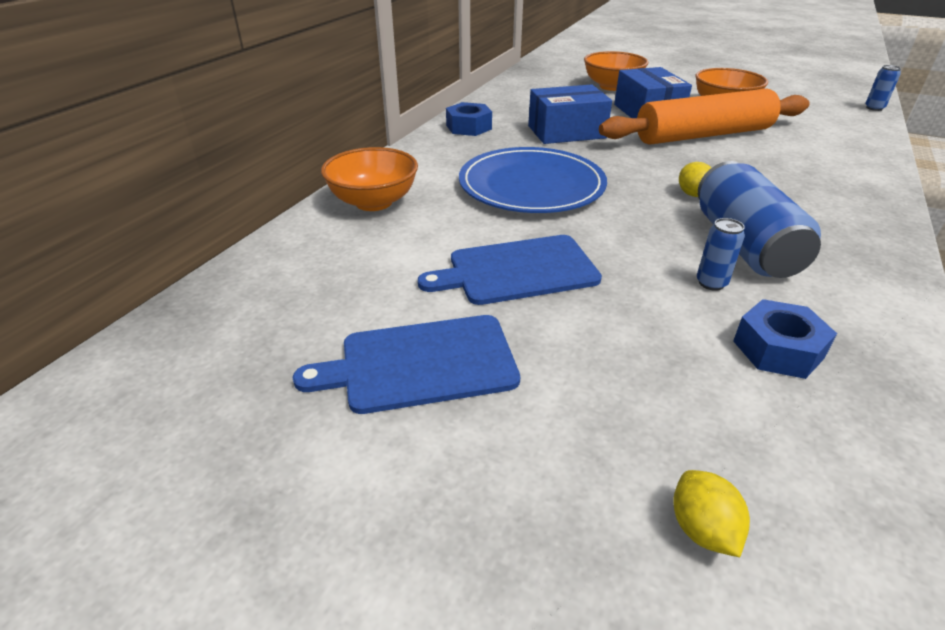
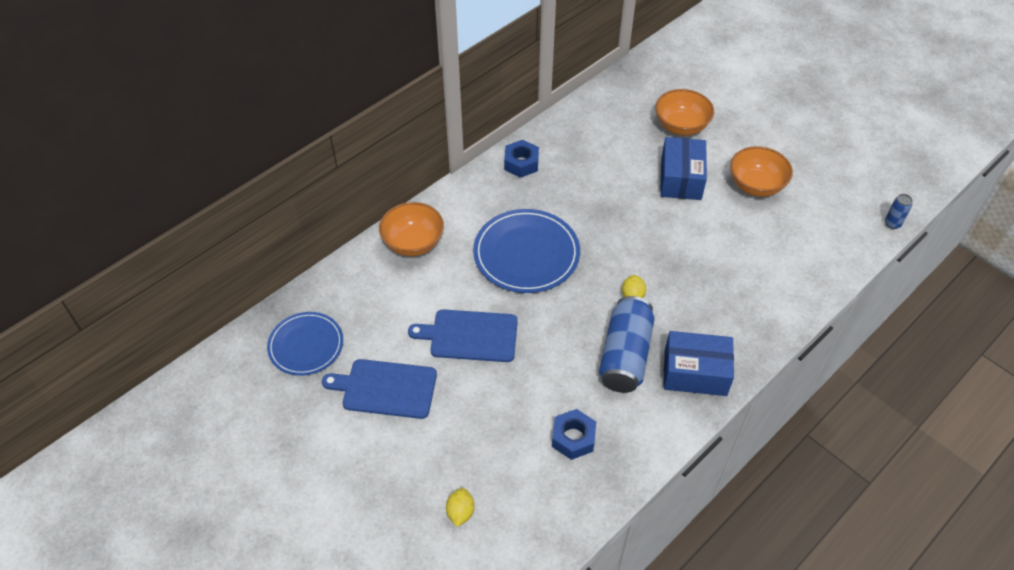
camera: 20 degrees right, 15 degrees up
(244, 340) = (306, 345): none -> blue plate
(566, 132) = (594, 190): blue box -> blue box (695, 372)
(703, 135) = (701, 225): orange rolling pin -> none
(711, 283) = (576, 381): blue can -> none

